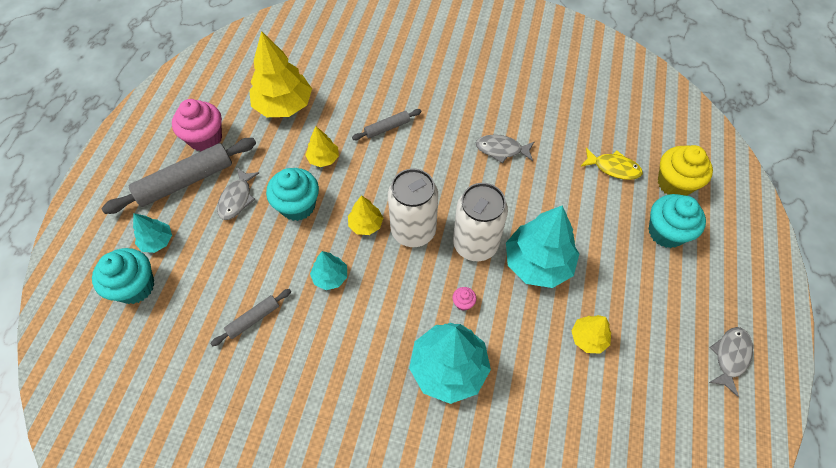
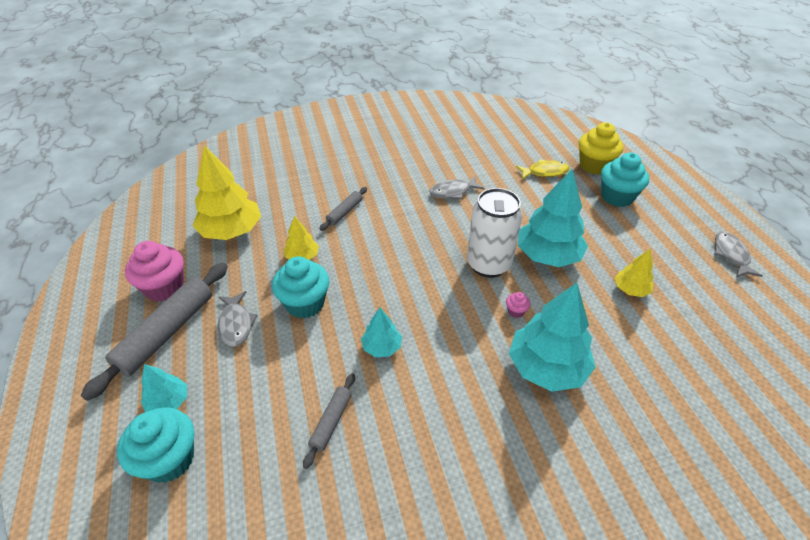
camera: 30 degrees left, 15 degrees down
(365, 224) = (382, 290): yellow tree -> none
(413, 231) = (429, 277): white can -> none

